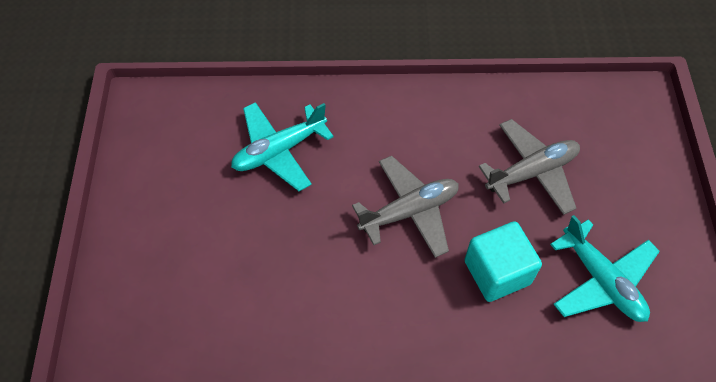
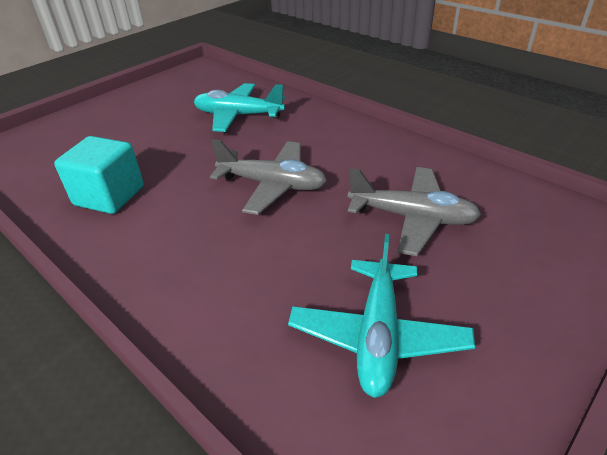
camera: 45 degrees right, 20 degrees down
(497, 272) = (284, 261): turquoise cube -> turquoise cube (109, 196)

